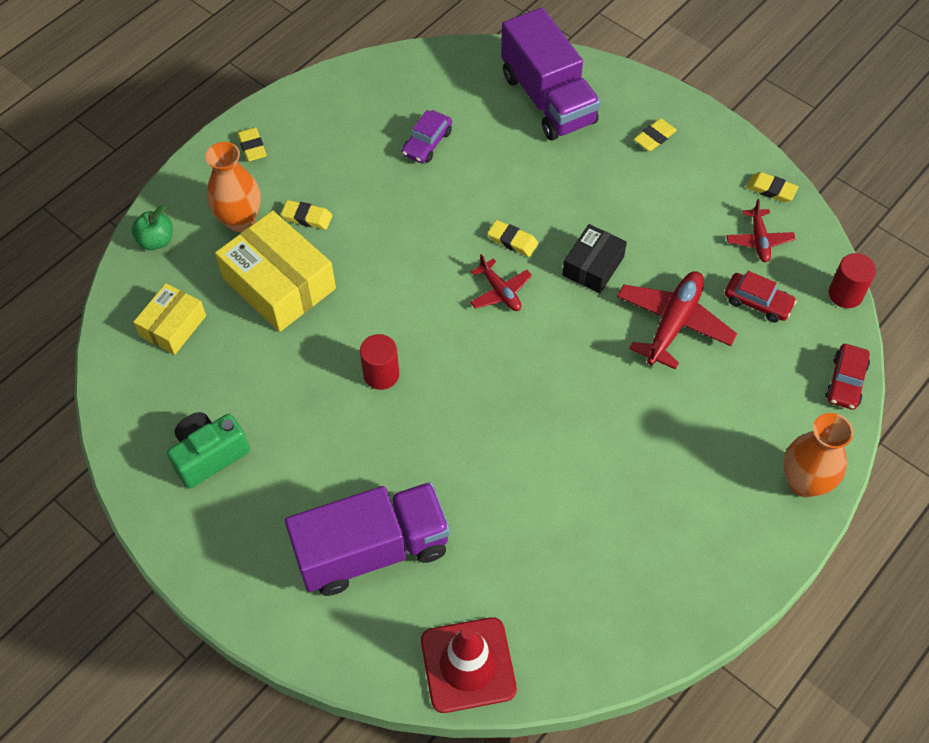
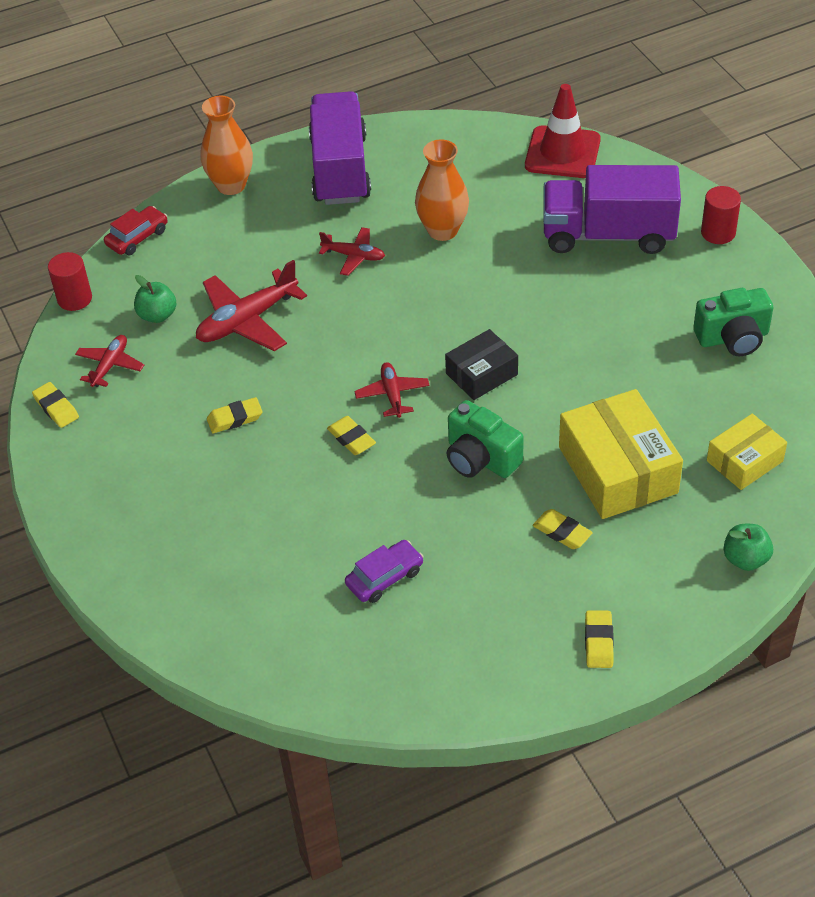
camera: 155 degrees left, 10 degrees down
(240, 220) = (640, 553): orange vase -> orange vase (442, 230)
(381, 374) = (545, 357): red cylinder -> red cylinder (718, 233)
(397, 258) = (480, 458): none -> green camera
(548, 99) = (212, 587): purple truck -> purple truck (340, 170)
(593, 266) = (286, 390): black box -> black box (481, 374)
(620, 431) = (354, 256): none -> red plane
(654, 137) = (128, 500): yellow eraser -> yellow eraser (235, 418)
(757, 302) = (157, 315): red car -> green apple

